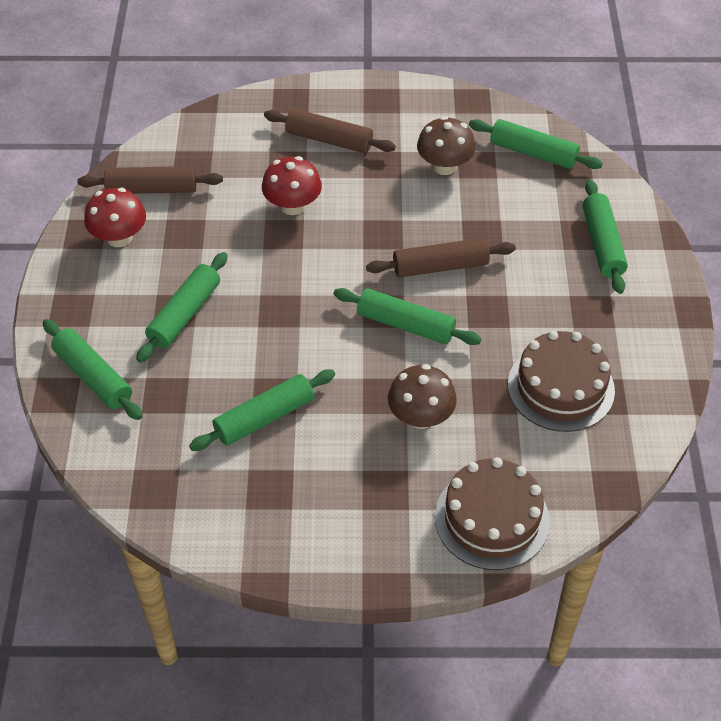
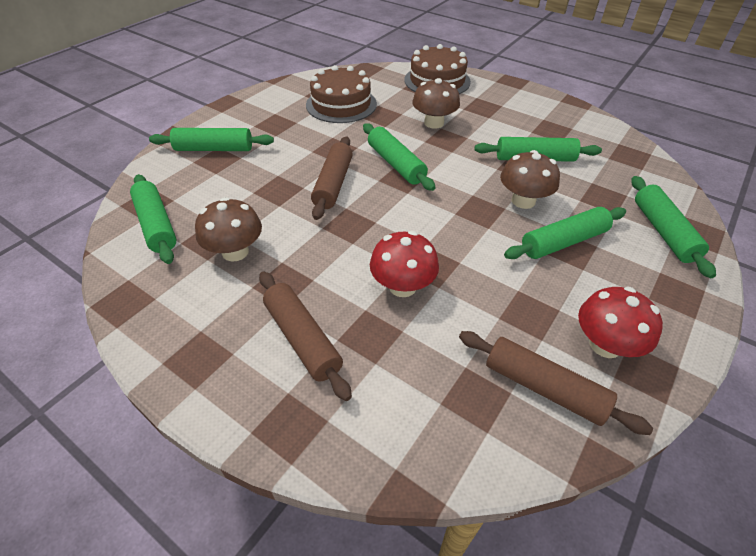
camera: 145 degrees left, 5 degrees down
(245, 344) = (523, 201): none -> brown mushroom
(440, 266) = (333, 184): brown rolling pin -> brown rolling pin turned 75 degrees clockwise
(602, 244) = (214, 149): green rolling pin -> green rolling pin turned 60 degrees clockwise

